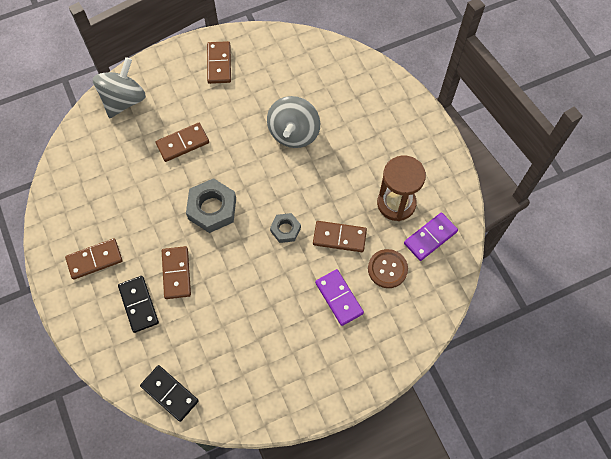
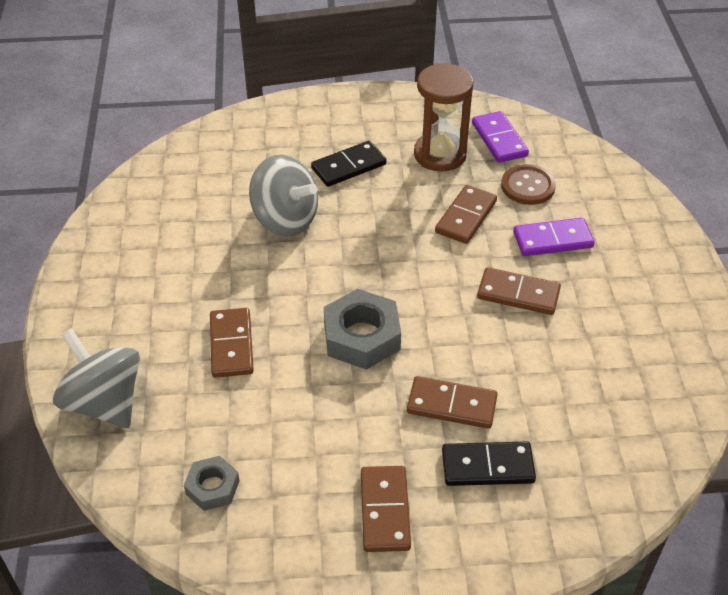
camera: 70 degrees left, 20 degrees down
(169, 393) = (646, 460): black domino -> black domino (349, 166)
(219, 64) = (119, 269): brown domino -> brown domino (518, 294)
(285, 229) = (431, 266): grey nut -> grey nut (212, 487)

